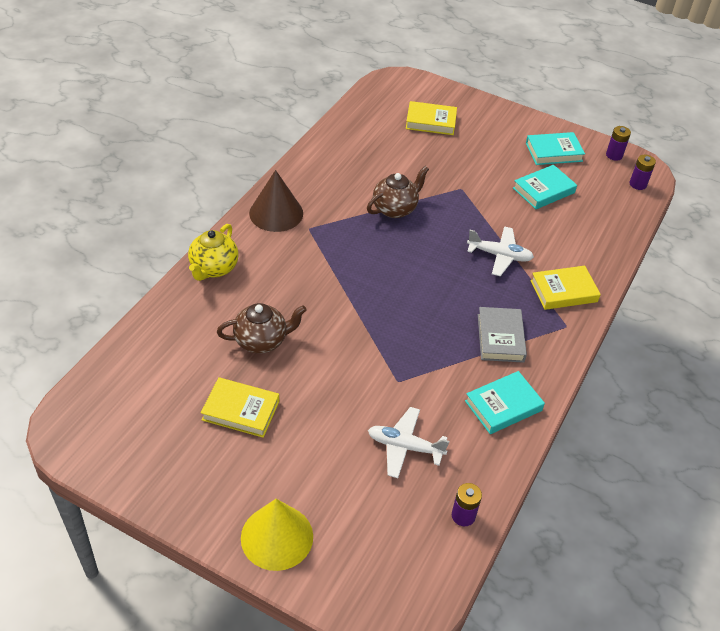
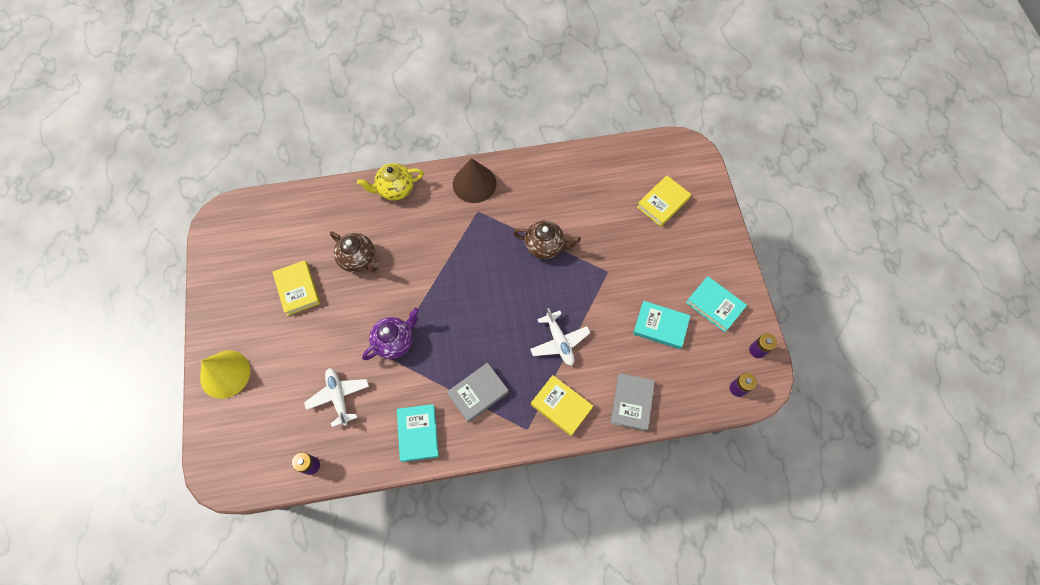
camera: 55 degrees right, 20 degrees up
(386, 366) = (395, 341): none -> purple teapot
(431, 122) = (663, 203): yellow book -> yellow book turned 75 degrees clockwise
(503, 406) = (418, 433): turquoise book -> turquoise book turned 60 degrees clockwise
(598, 247) = (632, 403): none -> grey book

